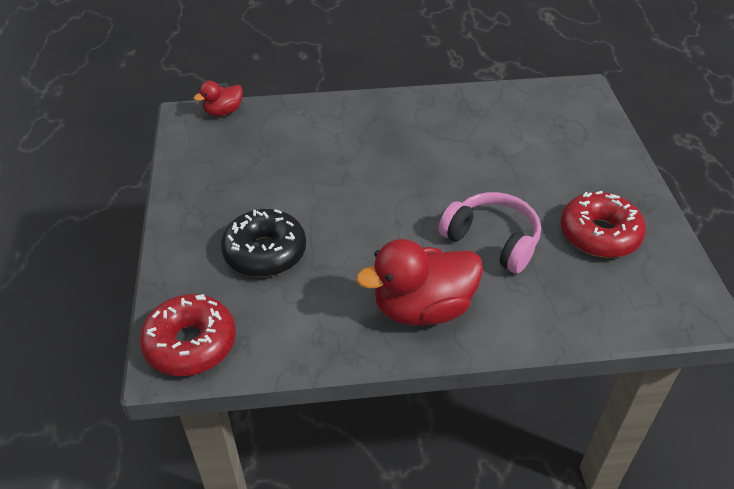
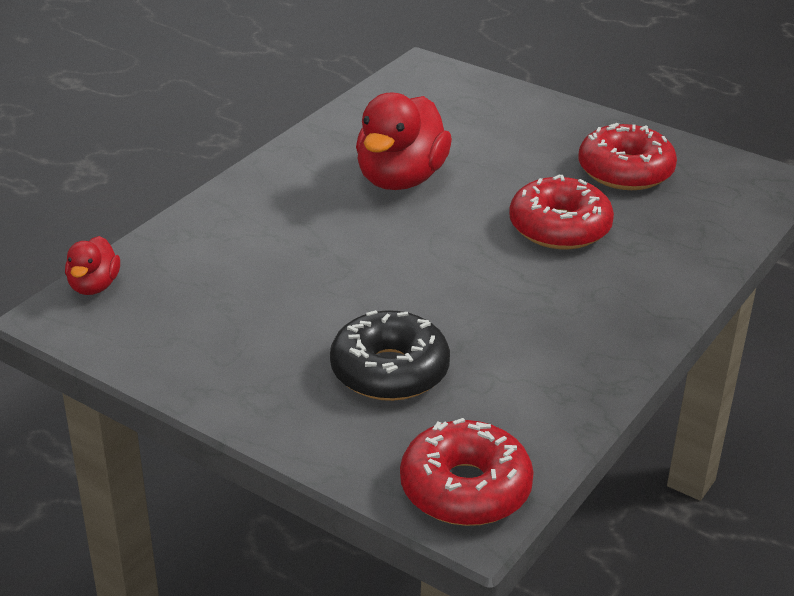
camera: 50 degrees left, 10 degrees down
(422, 308) = (598, 313): red duck -> red duck (400, 179)
(492, 240) = (559, 228): pink headphones -> red donut

